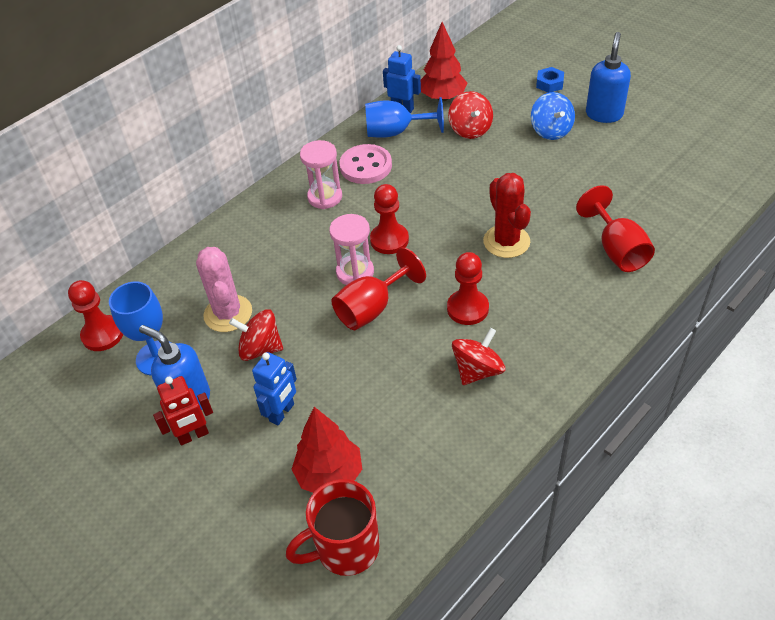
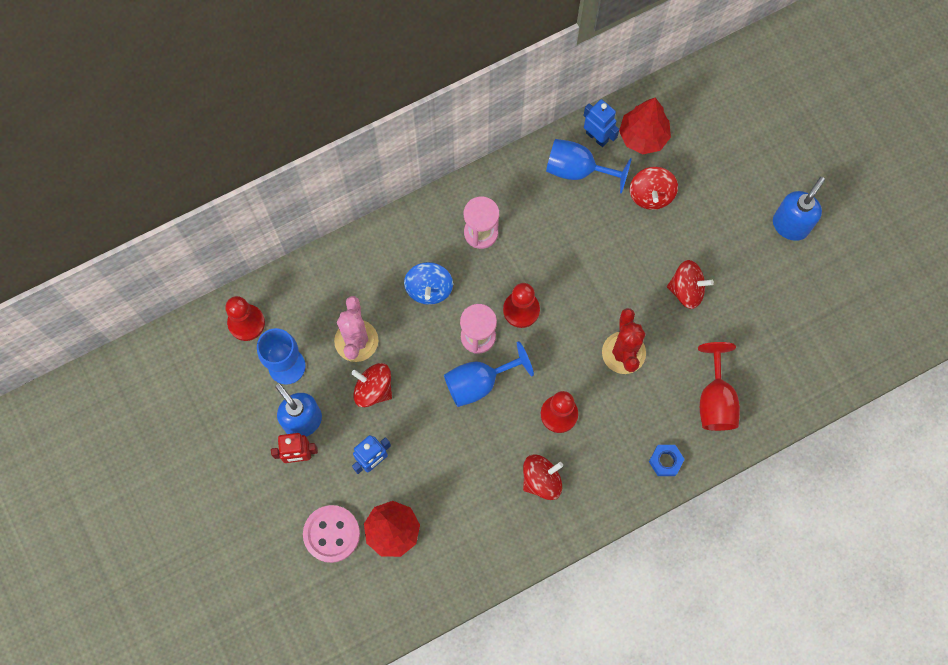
camera: 15 degrees right, 25 degrees up
(345, 548) = (385, 596): red mug -> none
(366, 166) = (532, 206): pink button -> pink button (331, 534)
(372, 308) = (479, 382): red goblet -> blue goblet
(539, 180) = (686, 290): none -> red spinning top
(549, 83) = (758, 158): blue nut -> blue nut (665, 461)
(551, 131) = (728, 227): blue spinning top -> blue spinning top (429, 289)

